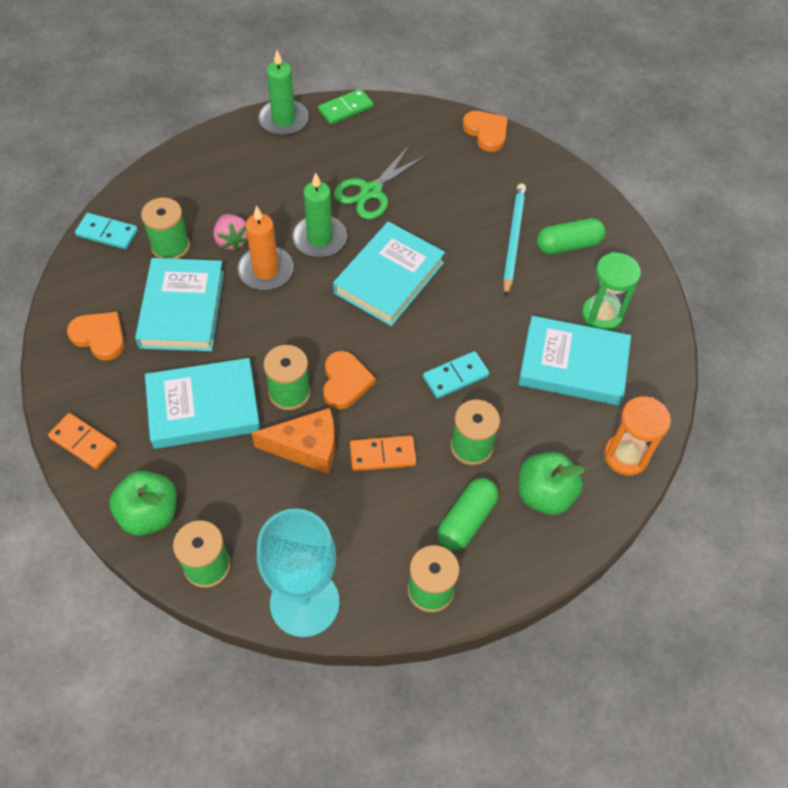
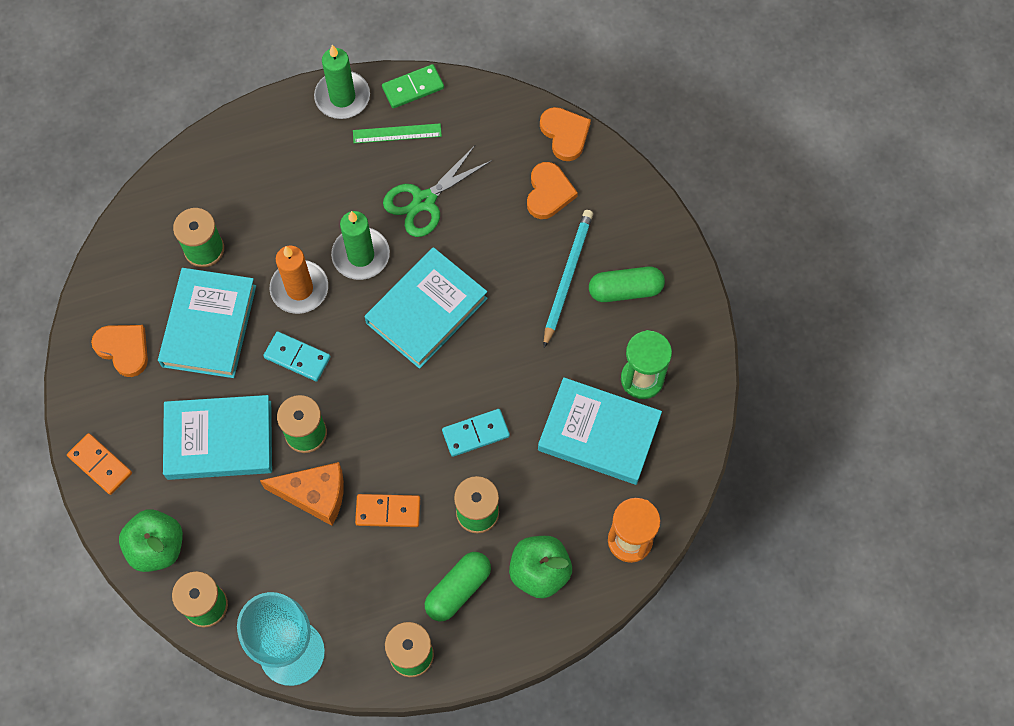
camera: 10 degrees right, 10 degrees up
(107, 233) = (140, 226): turquoise domino -> turquoise domino (297, 357)
(232, 241) = (268, 248): pink strawberry -> none
(337, 143) = (397, 133): none -> green ruler
(345, 382) = (363, 427): orange heart -> orange heart (548, 193)

